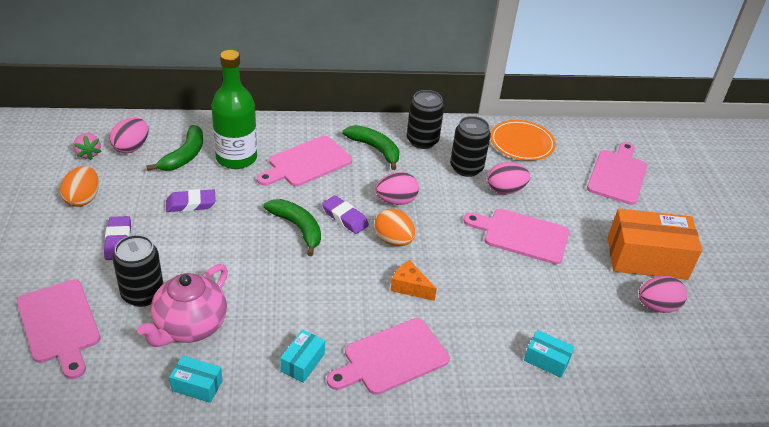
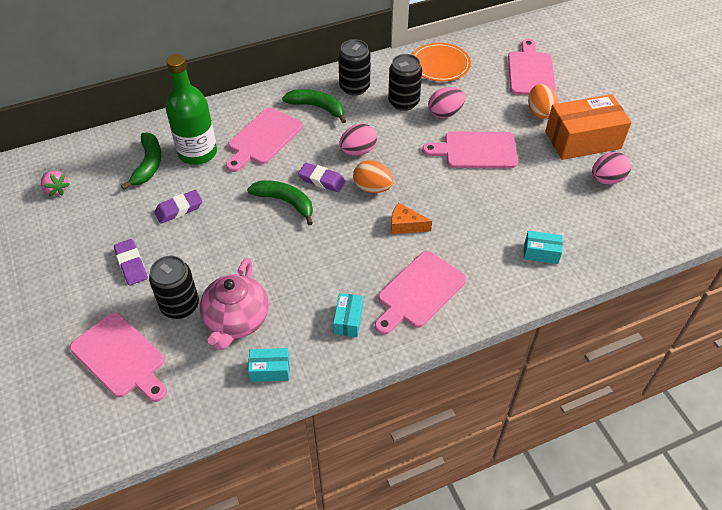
camera: 15 degrees left, 10 degrees up
(83, 199) = (76, 235): orange egg -> orange egg (540, 112)
(131, 147) = (94, 171): pink egg -> none

